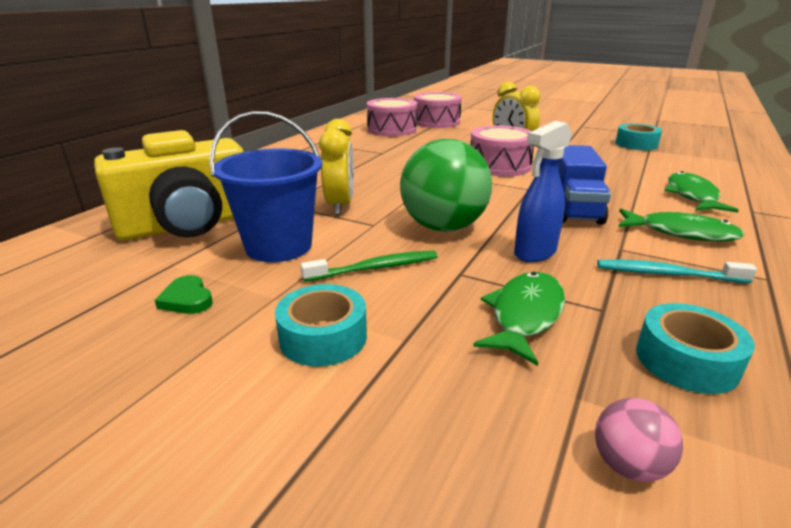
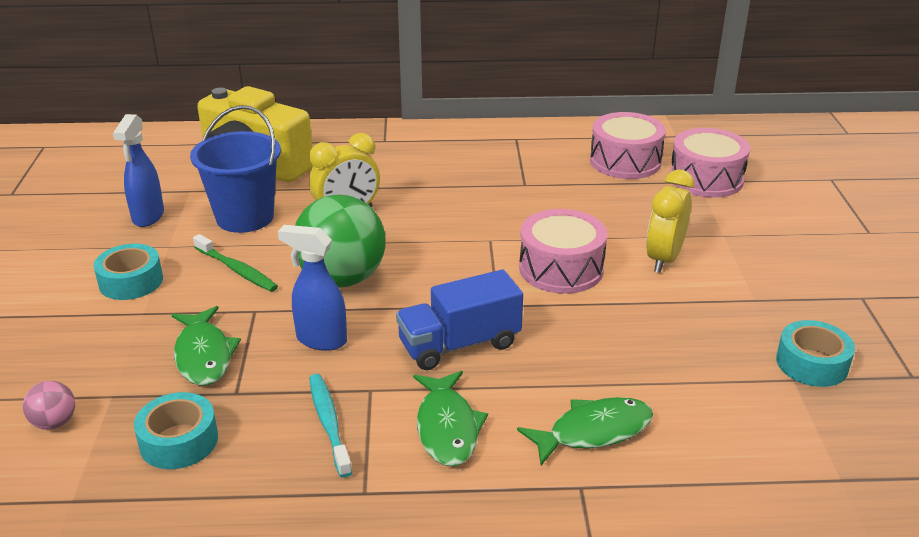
camera: 60 degrees right, 5 degrees up
(187, 299) = (148, 217): green heart -> blue spray bottle
(524, 315) = (204, 355): green fish -> green fish turned 75 degrees clockwise

